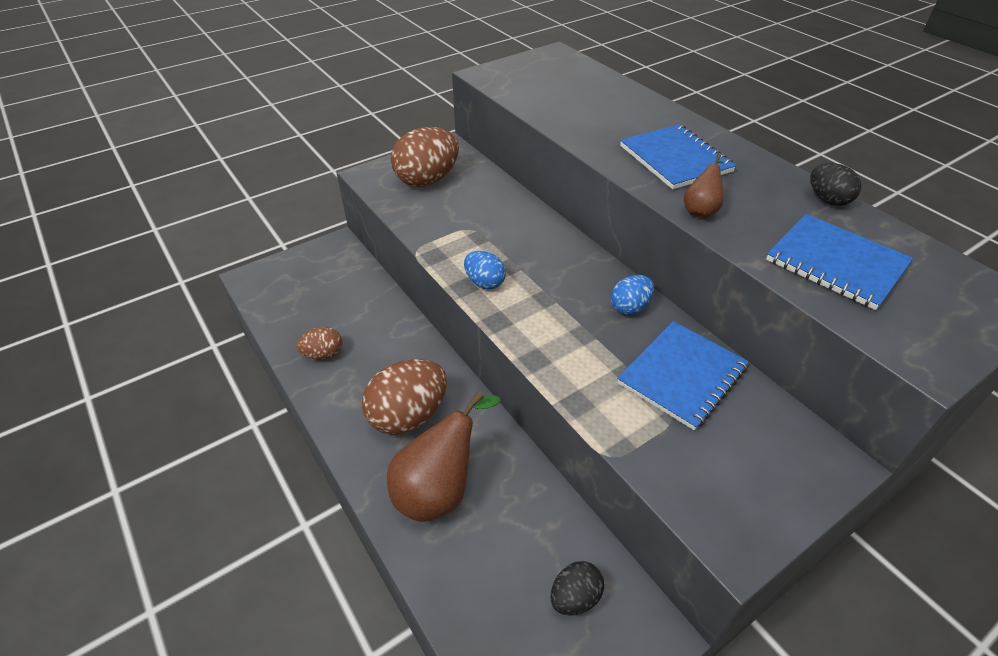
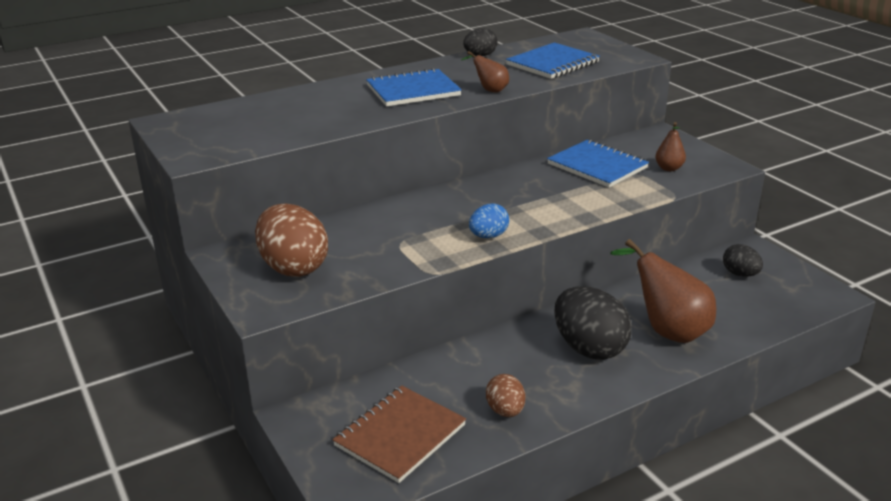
camera: 85 degrees left, 15 degrees down
(306, 296) = (400, 435): none -> brown notebook
(408, 416) = (589, 348): brown egg -> black egg
(630, 307) = (524, 176): blue egg -> none
(701, 458) = (669, 168): none -> brown pear

